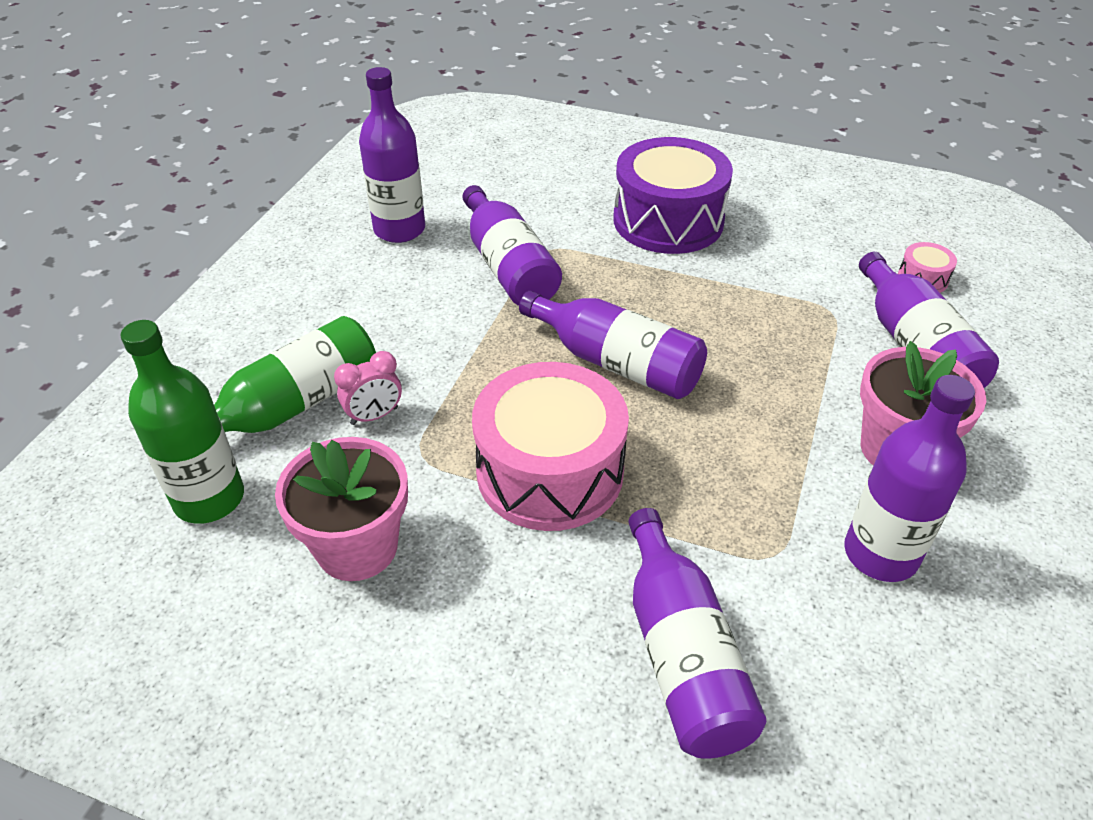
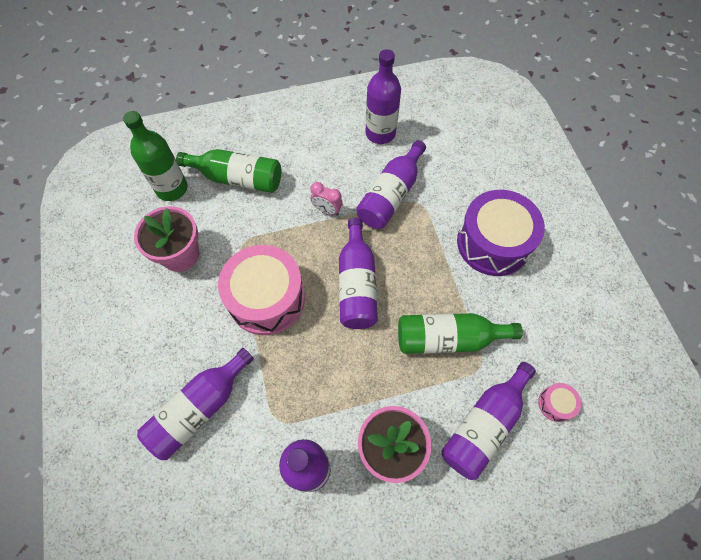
camera: 55 degrees right, 20 degrees up
(374, 416) = (252, 211): pink clock -> pink clock (327, 210)
(771, 319) = (448, 338): none -> green bottle

